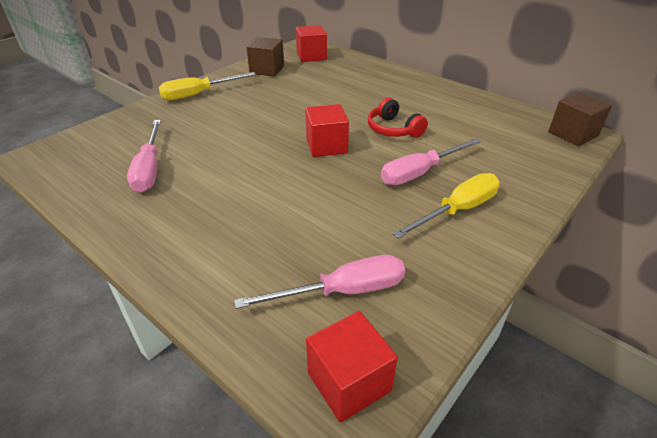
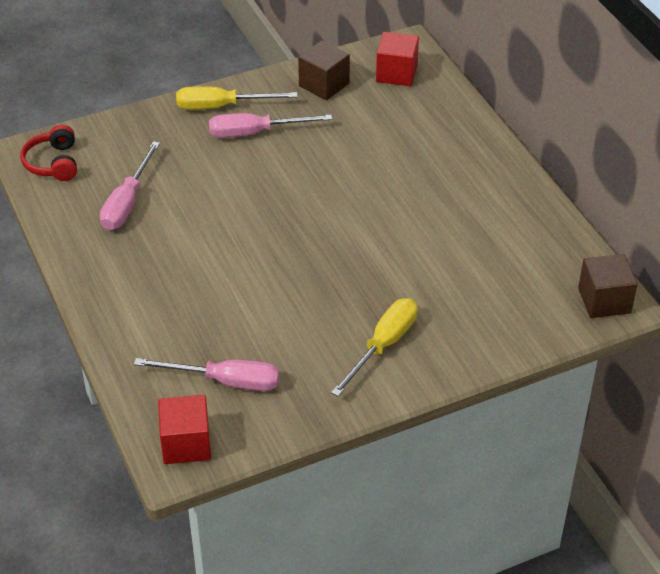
camera: 25 degrees right, 5 degrees up
(326, 146) = (314, 228): red cube -> none
(393, 129) = (403, 228): red headphones -> red headphones (53, 163)
(420, 172) = (384, 293): pink screwdriver -> pink screwdriver (255, 133)
(457, 210) = (383, 346): yellow screwdriver -> yellow screwdriver turned 45 degrees counterclockwise

